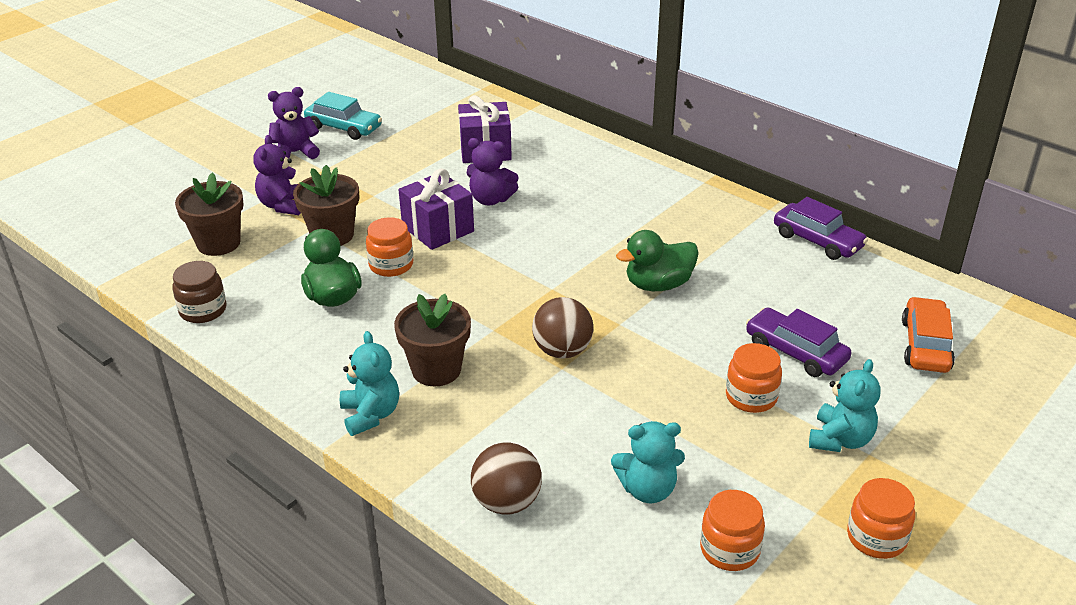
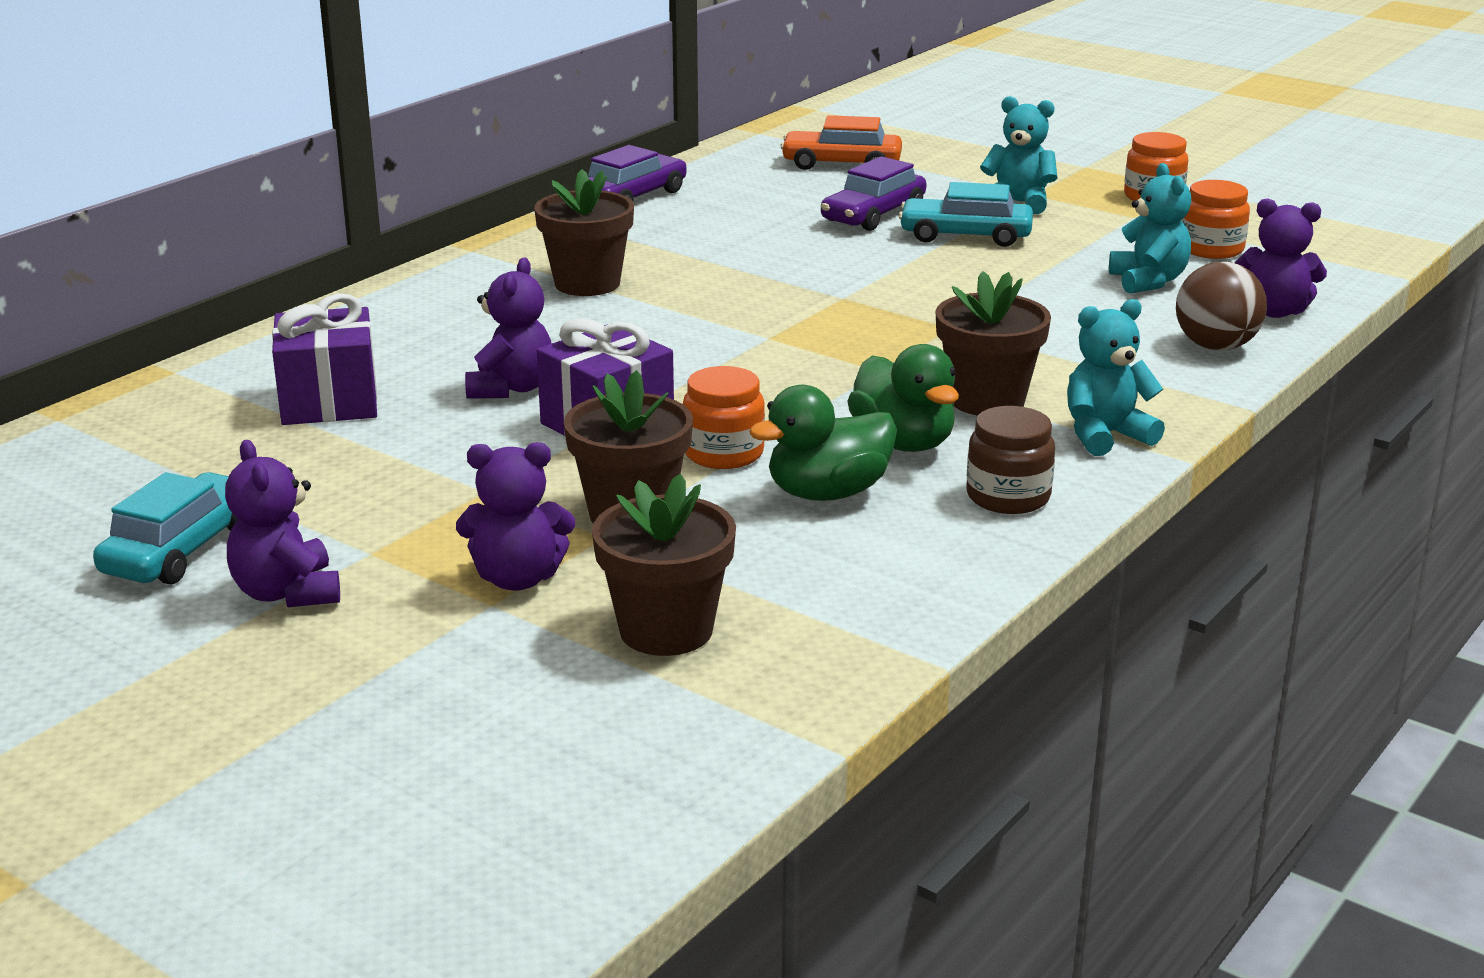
camera: 95 degrees left, 10 degrees down
(203, 310) = (898, 609): brown jar -> brown jar (1008, 497)
(562, 351) = (914, 327): brown ball -> none
(576, 557) = (1274, 311): none -> purple teddy bear
(646, 222) = (587, 283): none -> brown flower pot
(658, 285) = (748, 276): green duck -> green duck (903, 443)
(751, 397) = (965, 236): orange jar -> turquoise car

